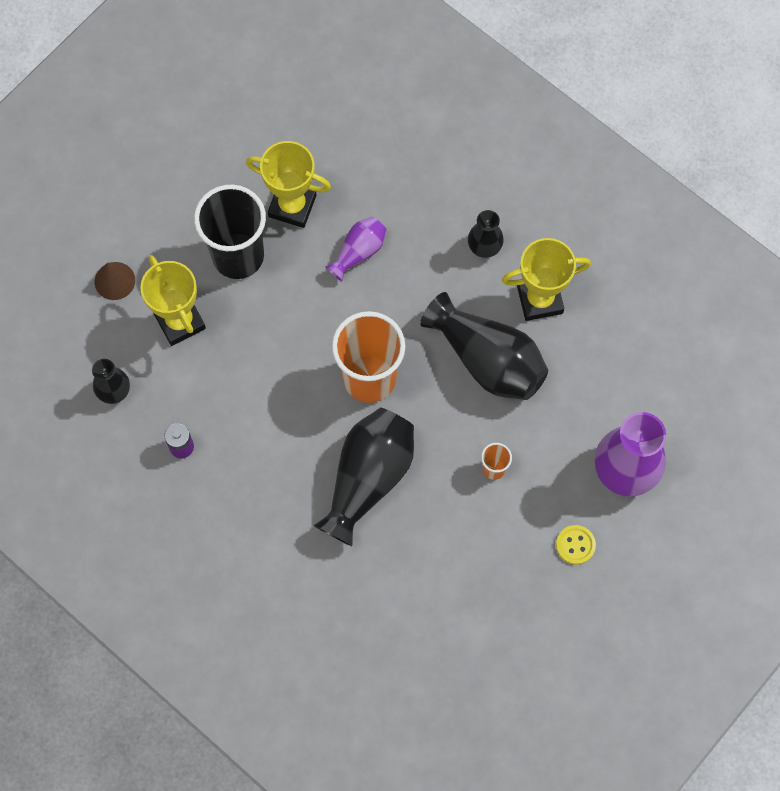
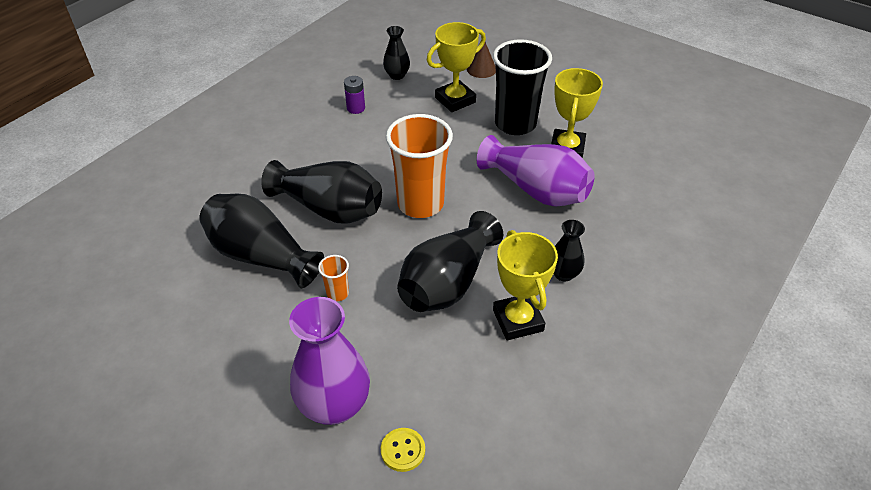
camera: 85 degrees right, 25 degrees down
(359, 252) = (536, 190): purple vase -> purple vase, size x1.88
(435, 550) = (261, 256): none -> black vase
(575, 545) = (255, 363): yellow button -> yellow button (403, 450)

